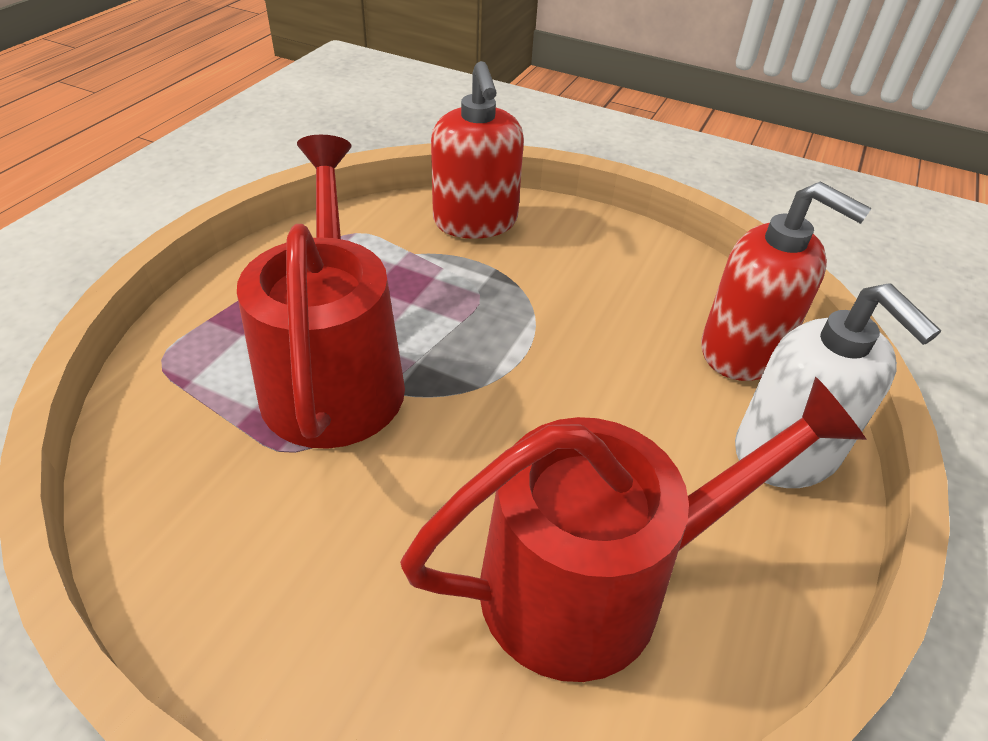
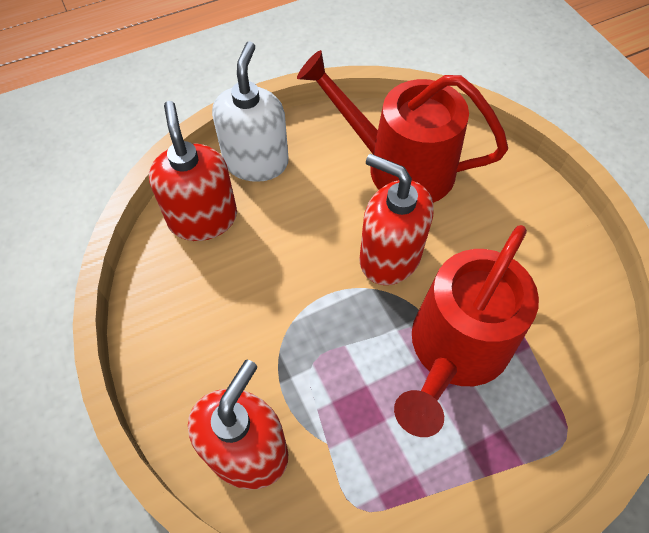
camera: 140 degrees left, 15 degrees up
(489, 431) = (389, 257): none -> red soap dispenser

